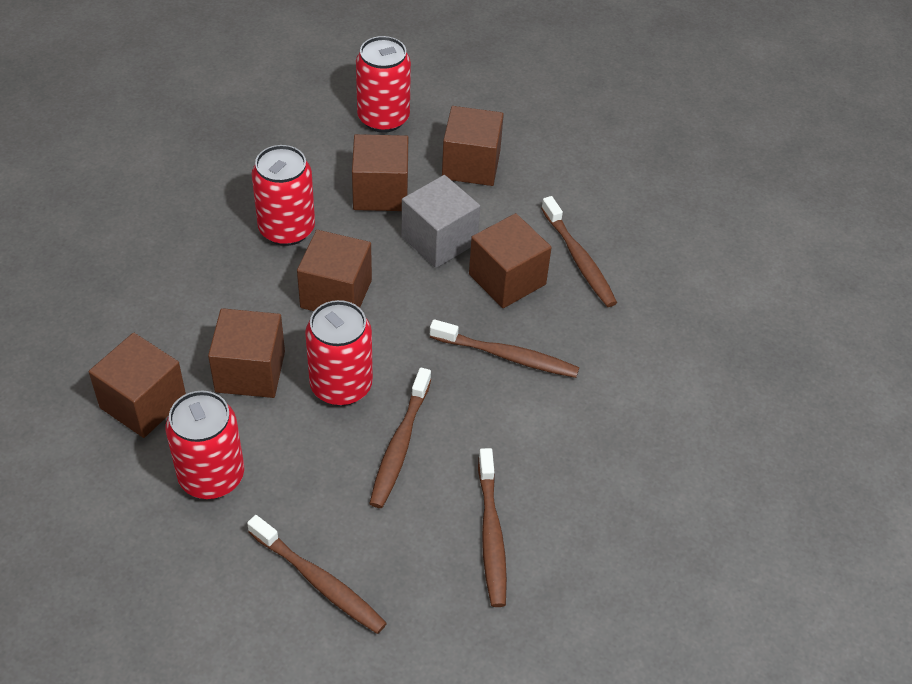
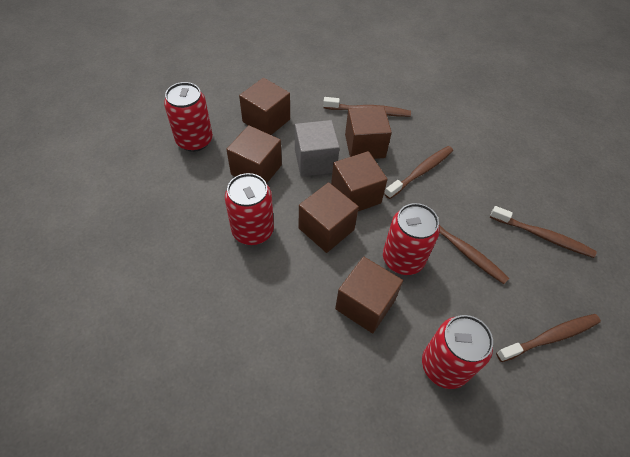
camera: 60 degrees left, 5 degrees up
(143, 403) = (359, 385): brown cube -> brown cube (355, 195)

